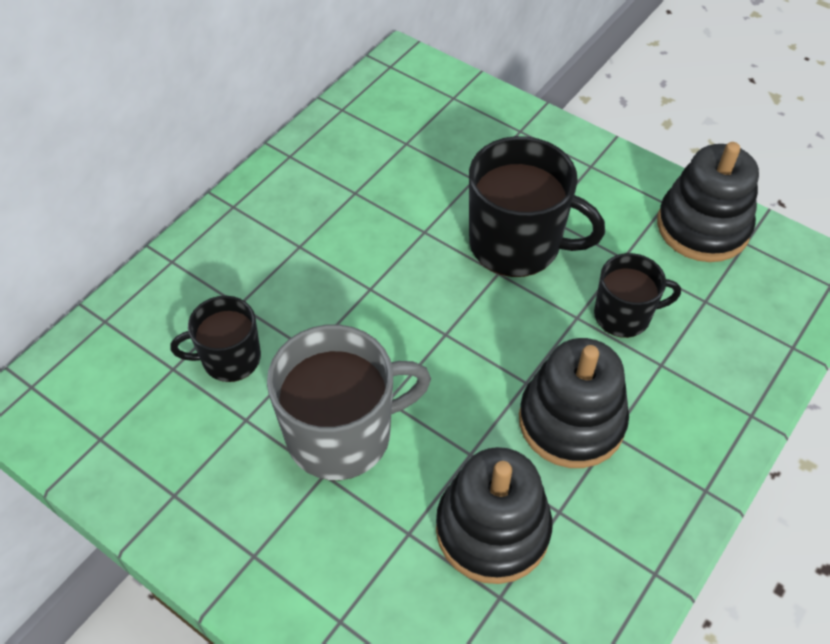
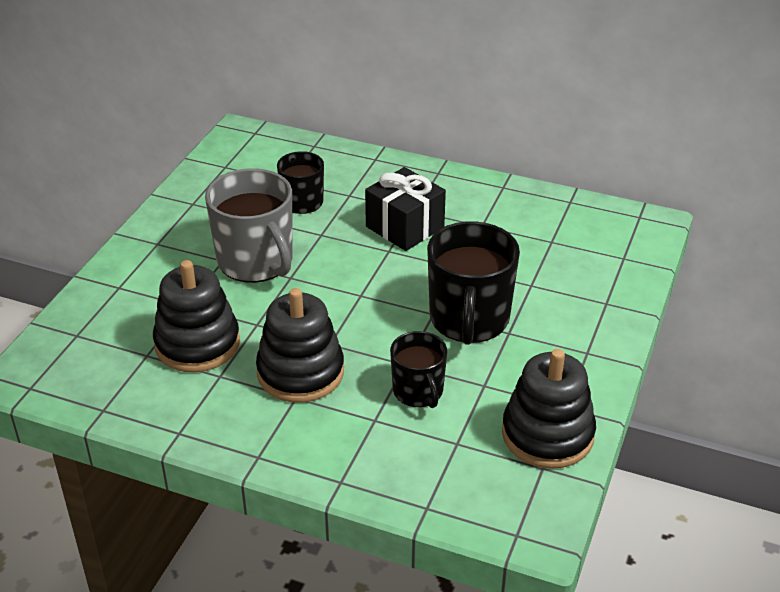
camera: 75 degrees right, 15 degrees down
(330, 262) = (405, 227): none -> black gift

